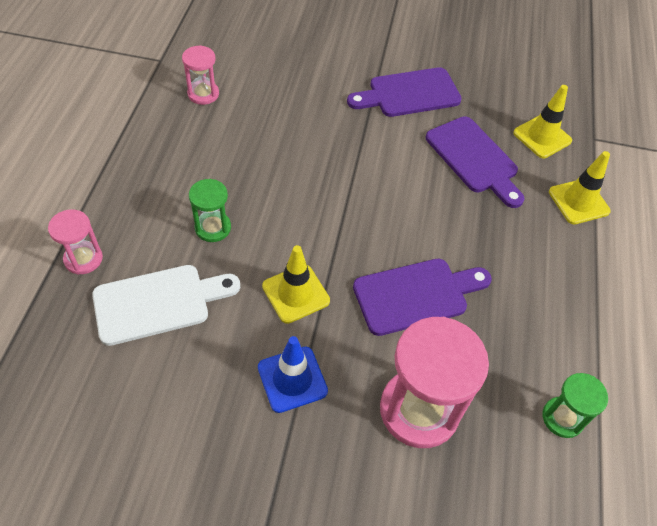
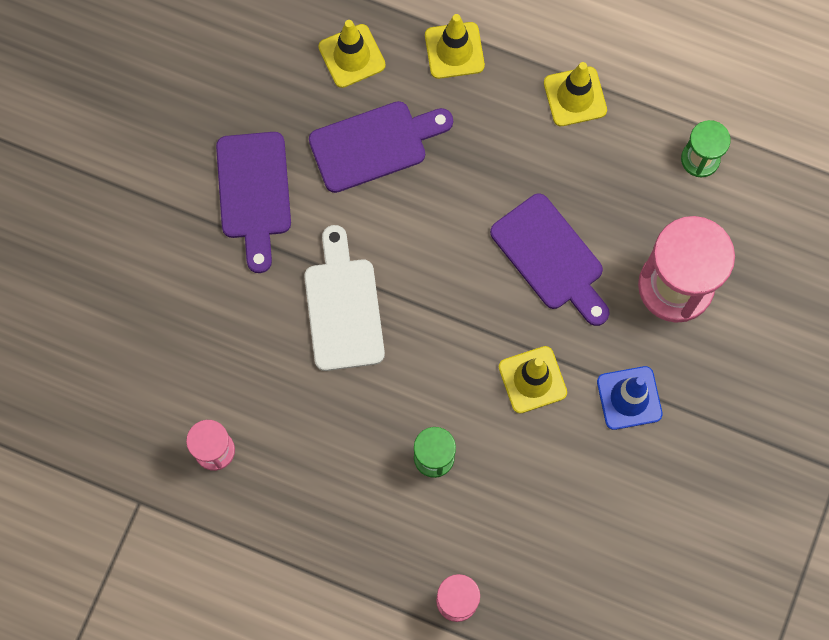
camera: 75 degrees left, 20 degrees up
(159, 303) = (524, 521): white cutting board -> white cutting board (343, 307)
(416, 295) = (551, 257): purple cutting board -> purple cutting board turned 150 degrees clockwise
(578, 296) = (575, 96): none -> yellow traffic cone

